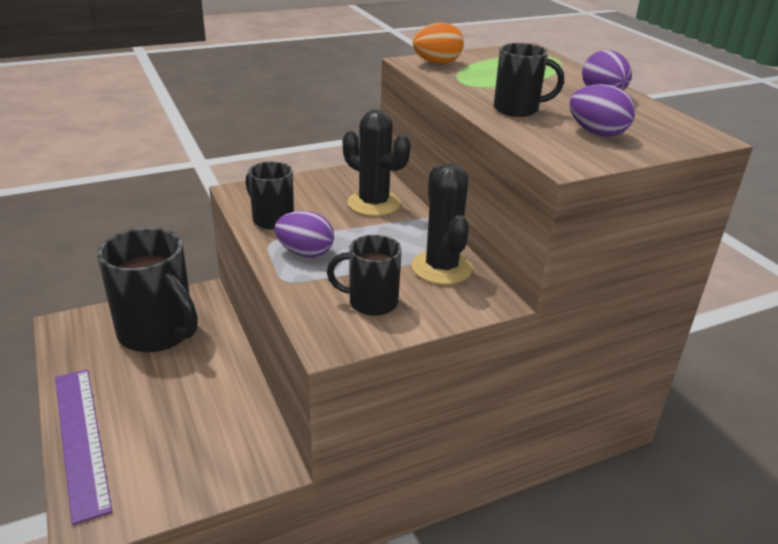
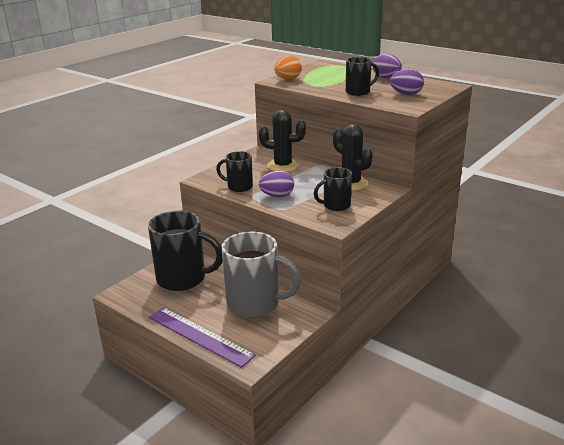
camera: 25 degrees left, 5 degrees down
(203, 416) = (255, 304): none -> grey mug

